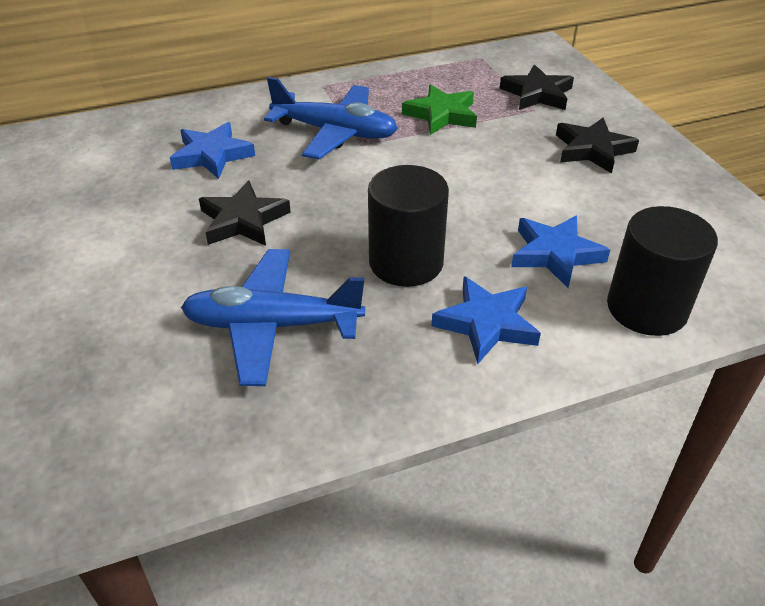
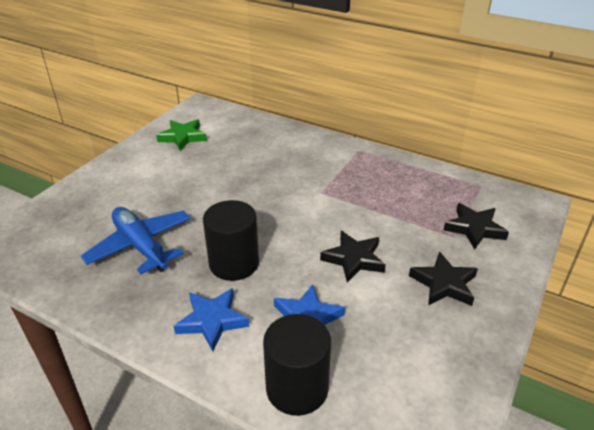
camera: 50 degrees right, 5 degrees down
(212, 155) = (249, 155): blue star -> none
(243, 220) = (209, 193): black star -> black star (354, 259)
(335, 132) = (320, 178): blue plane -> none
(441, 114) = (391, 204): green star -> green star (183, 137)

